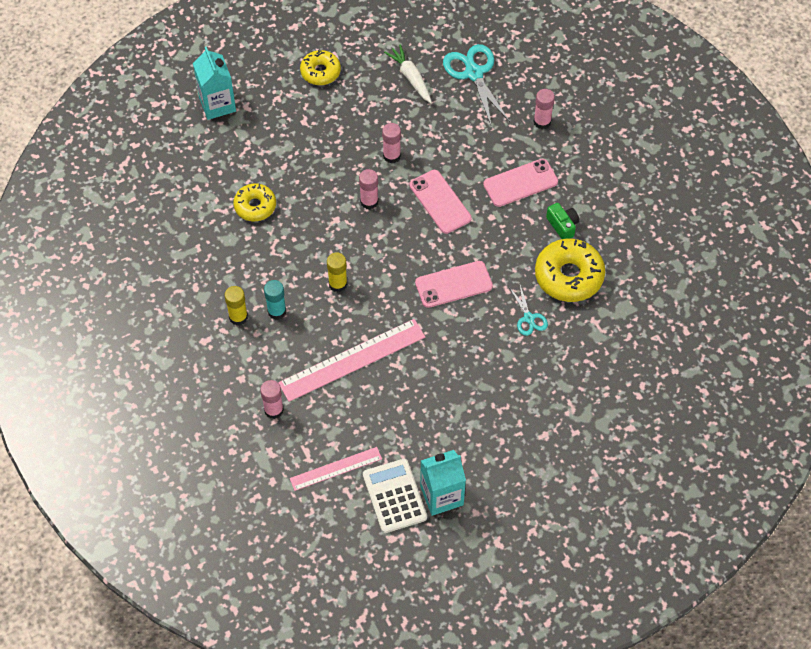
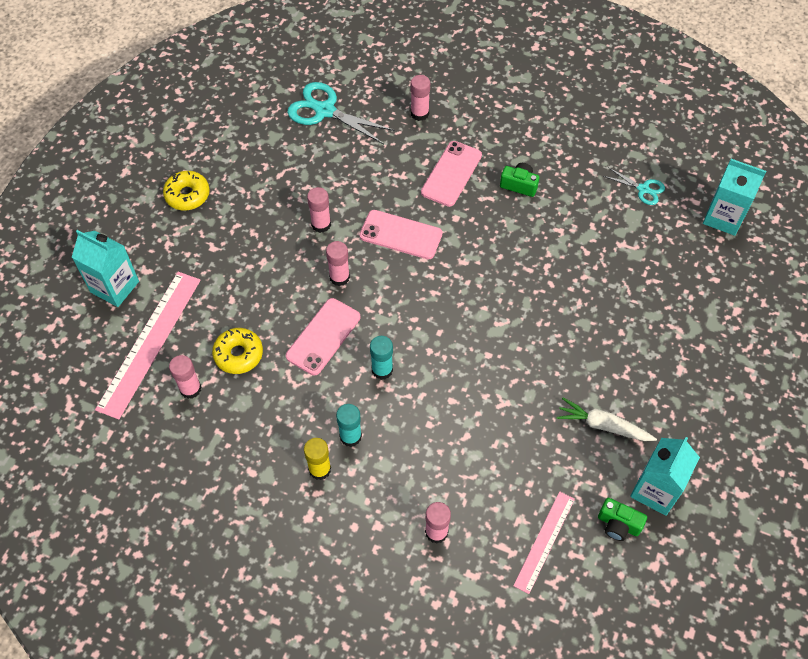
camera: 40 degrees left, 0 degrees up
(205, 207) = (190, 389): none -> pink glue stick
(338, 284) = (382, 370): yellow glue stick -> turquoise glue stick
(352, 360) = (461, 429): pink ruler -> pink ruler (149, 343)
(394, 496) = (618, 524): white calculator -> green camera
(411, 78) = (274, 148): white carrot -> white carrot (603, 425)
(453, 284) = (481, 296): pink phone -> pink phone (323, 336)
(529, 318) = (570, 280): turquoise scissors -> turquoise scissors (643, 189)
(569, 276) = (565, 222): yellow donut -> none
(695, 357) = (723, 217): none -> turquoise carton

